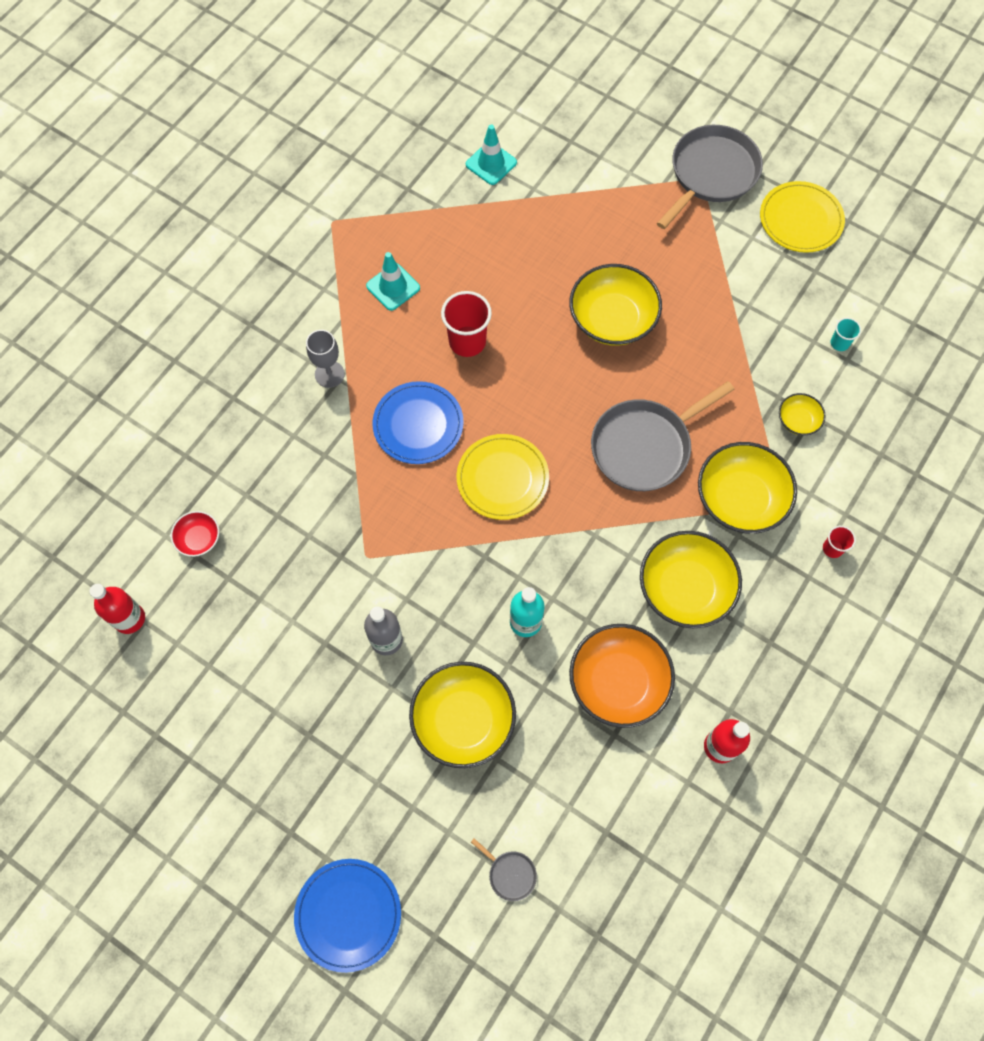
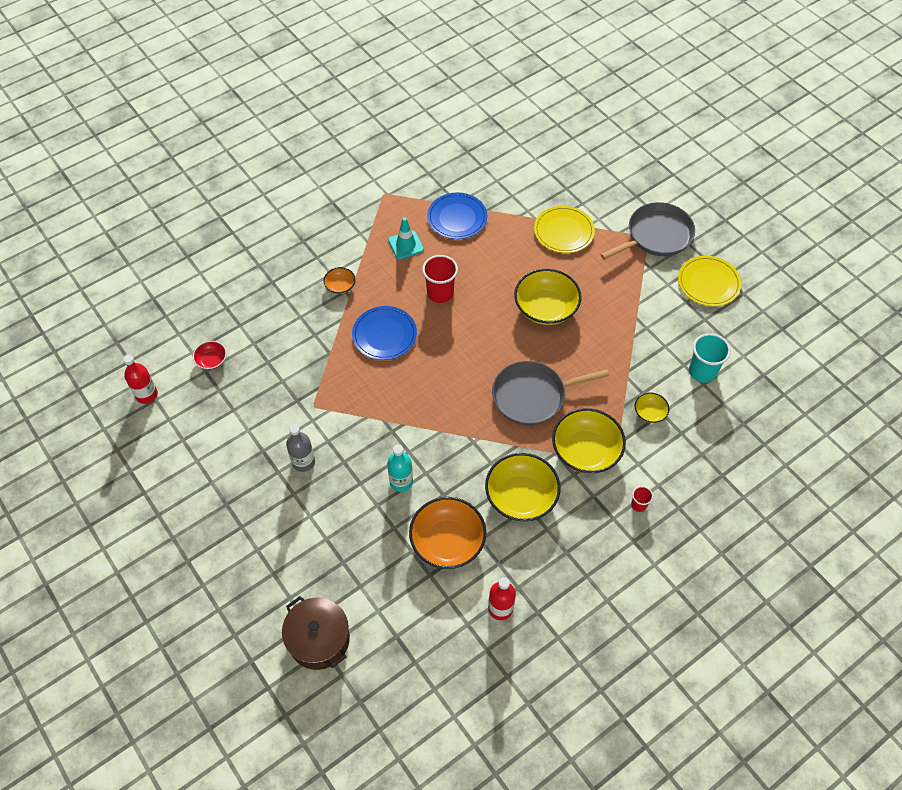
camera: 20 degrees right, 10 degrees down
(329, 374) = (340, 286): grey goblet -> orange bowl
(348, 914) = (201, 626): blue plate -> blue plate (457, 218)
(463, 720) = (331, 530): yellow bowl -> none
(491, 163) = (505, 187): turquoise traffic cone -> none
(502, 478) = (426, 386): yellow plate -> yellow plate (563, 231)
(510, 874) = (319, 639): grey pan -> brown pot
(839, 343) = (702, 371): turquoise cup -> turquoise cup, size x1.93

